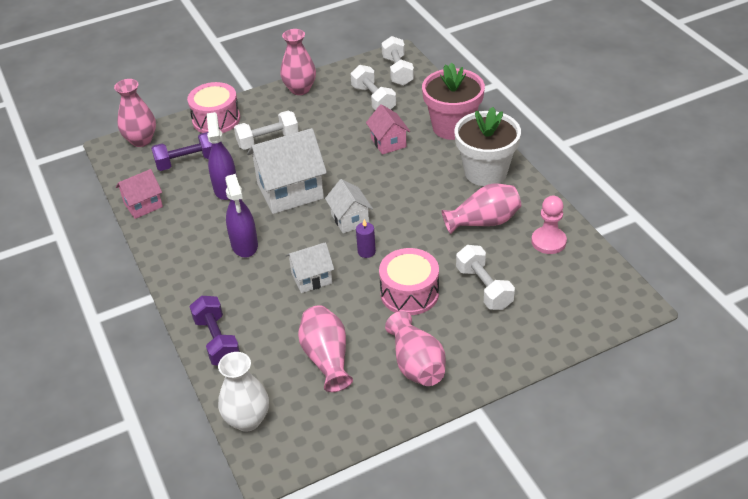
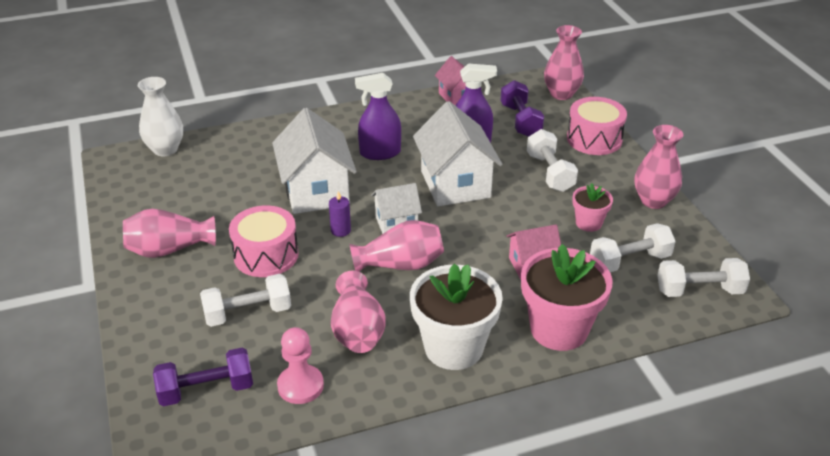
camera: 95 degrees right, 5 degrees down
(217, 340) = (261, 136): purple dumbbell -> purple dumbbell (206, 390)
(311, 278) = (316, 191): white house -> white house, size x1.78
(327, 358) = (208, 194): pink vase -> pink vase (401, 264)
(332, 118) = (588, 223): none -> pink flower pot

